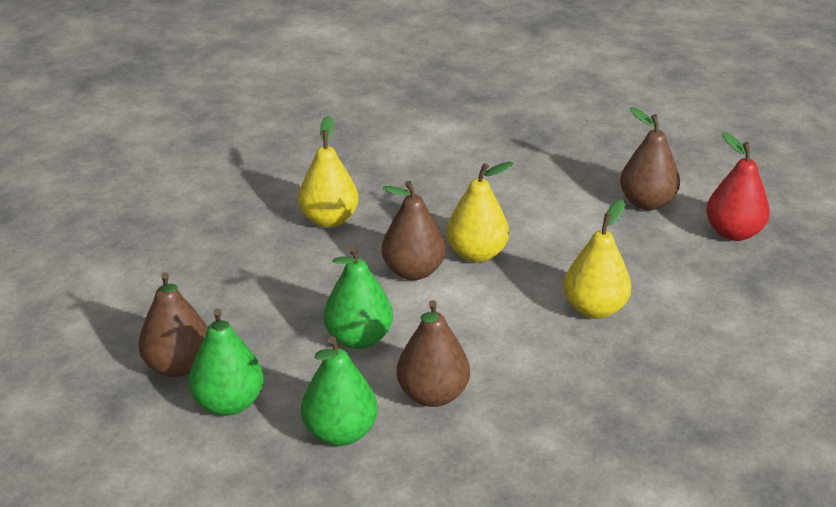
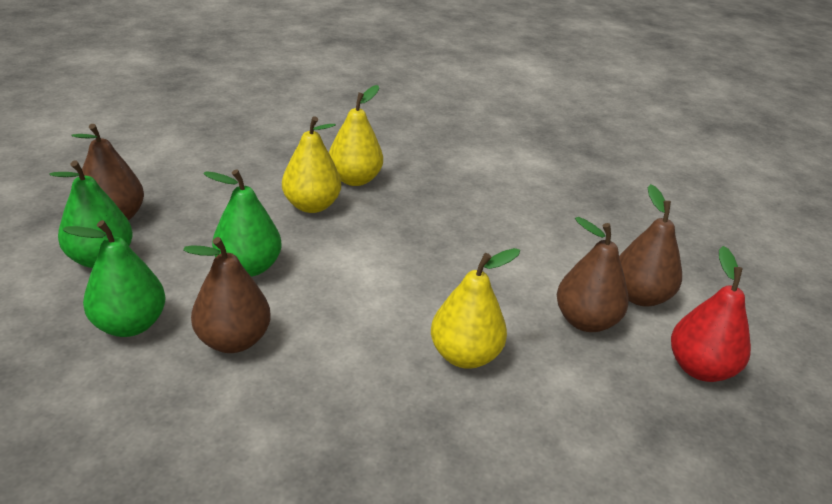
camera: 35 degrees right, 0 degrees up
(413, 271) = (360, 244): brown pear -> brown pear (585, 321)
(476, 254) = (427, 257): yellow pear -> yellow pear (311, 206)

